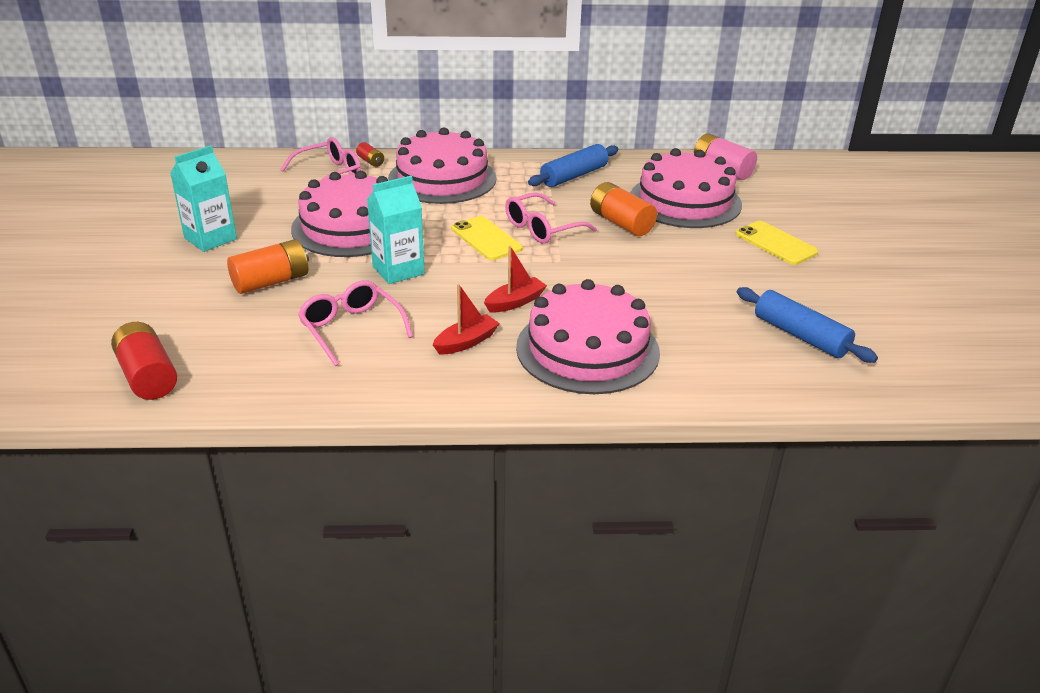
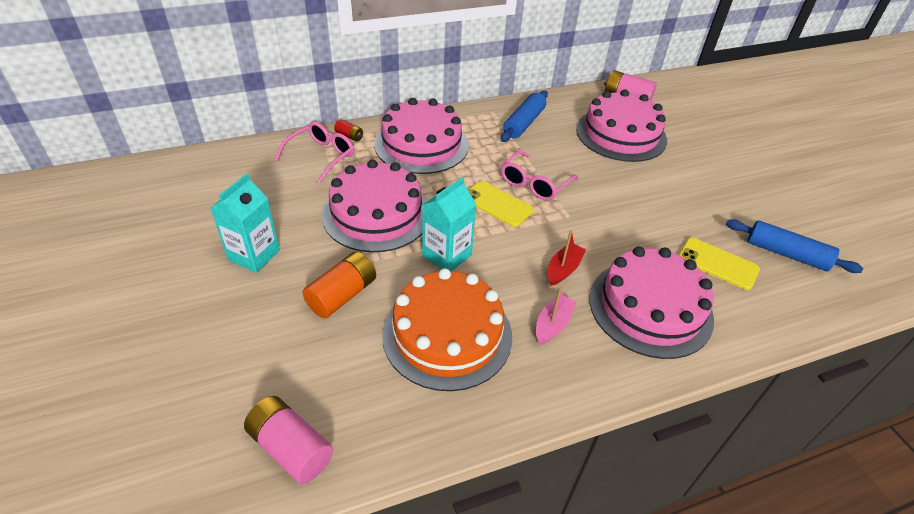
camera: 20 degrees left, 10 degrees up
(148, 376) = (291, 448): red battery -> pink battery
(351, 329) = (447, 334): pink glasses -> orange cake
(466, 342) = (552, 325): red boat -> pink boat
(621, 223) = (590, 166): orange battery -> none
(775, 243) = (709, 165): yellow phone -> yellow phone (717, 263)

